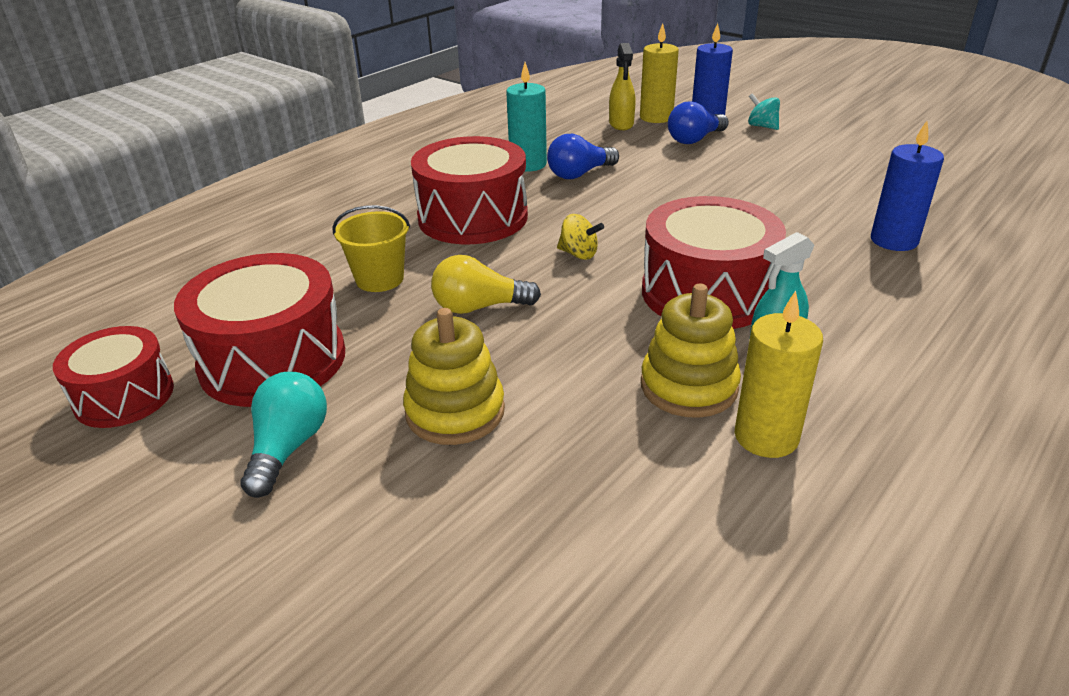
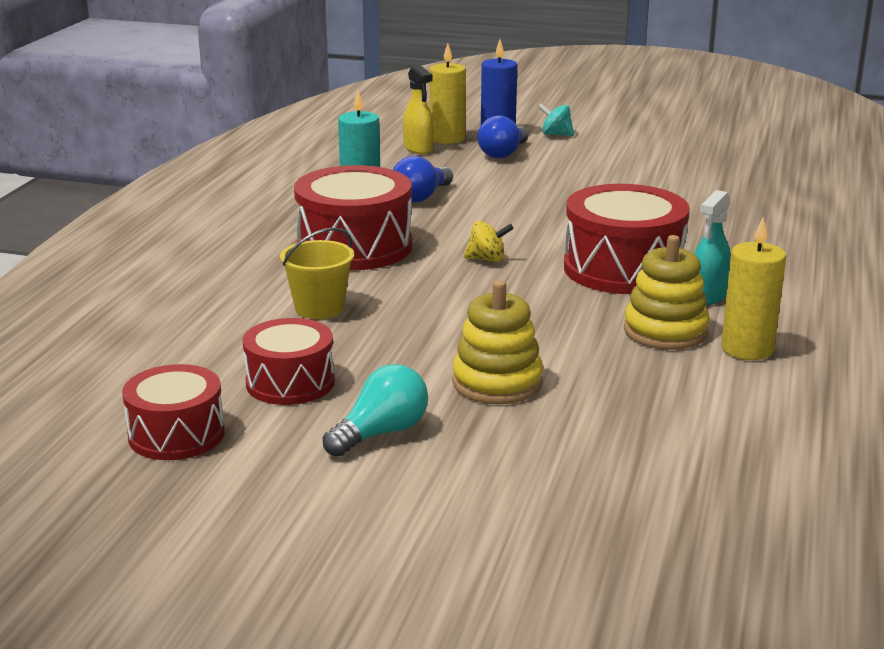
camera: 25 degrees left, 10 degrees down
(273, 360) = (290, 382): red drum -> red drum, size x0.62
(288, 447) = (381, 433): turquoise light bulb -> turquoise light bulb turned 60 degrees clockwise
(479, 307) = (438, 312): yellow light bulb -> none
(894, 240) = (739, 209): blue candle -> none

